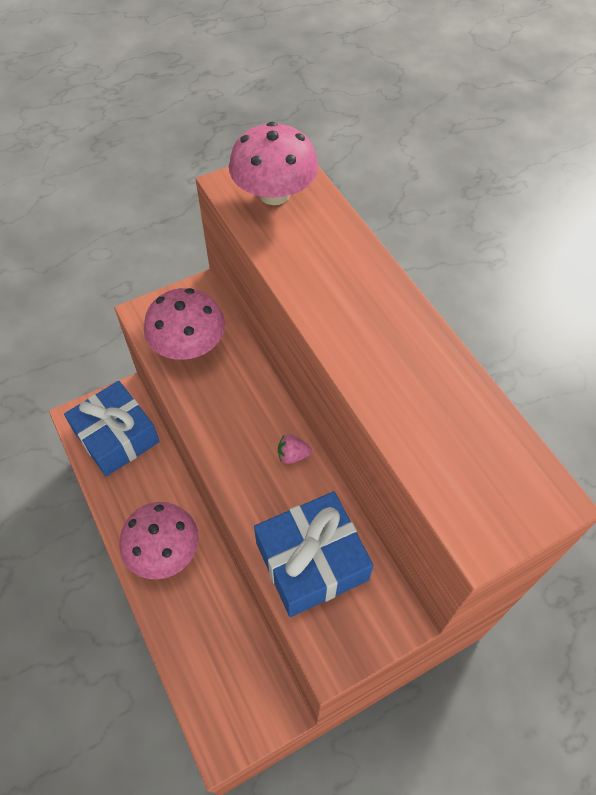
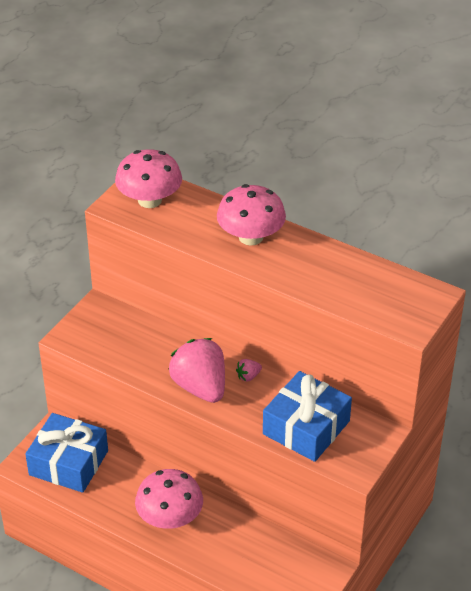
camera: 30 degrees left, 15 degrees down
(188, 345) = (119, 343): pink mushroom -> pink mushroom (251, 237)
(232, 442) = (200, 387): none -> pink strawberry

